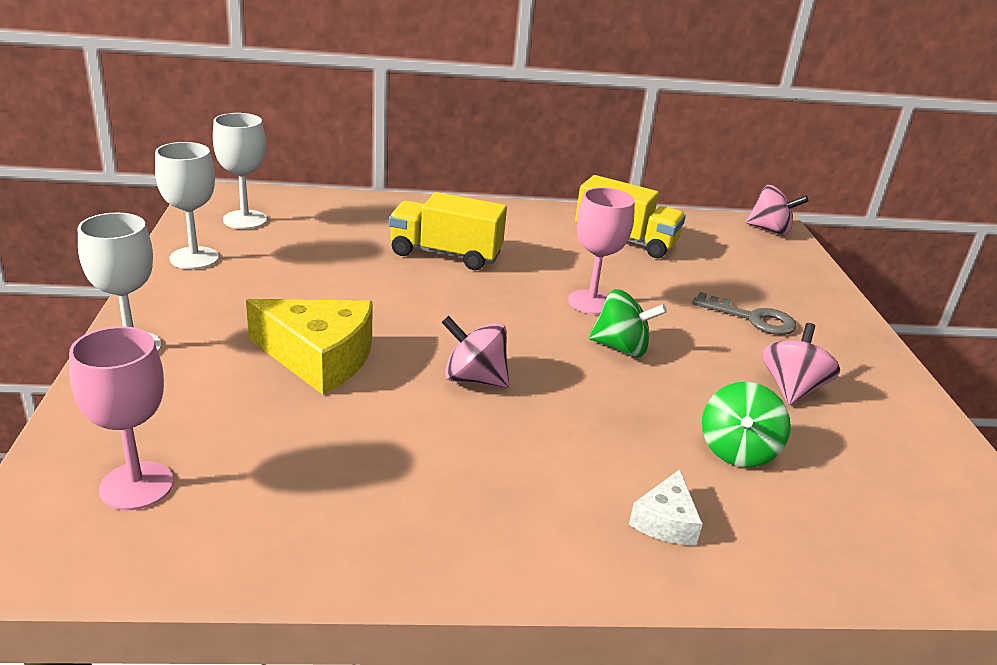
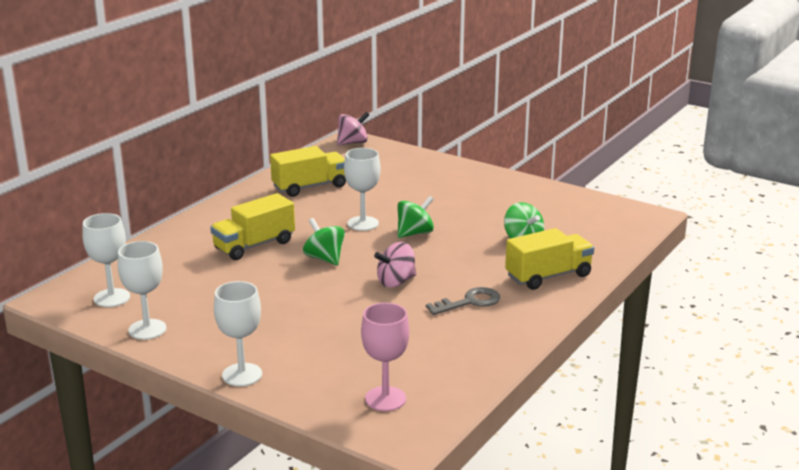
camera: 50 degrees left, 5 degrees down
(319, 358) = (324, 319): yellow cheese -> none
(470, 306) = (324, 258): none -> green spinning top
(591, 302) = (363, 223): pink goblet -> white goblet
(665, 521) = (548, 276): white cheese -> yellow truck
(752, 318) = (430, 189): grey key -> grey key (469, 302)
(791, 388) = (495, 207): pink spinning top -> none

